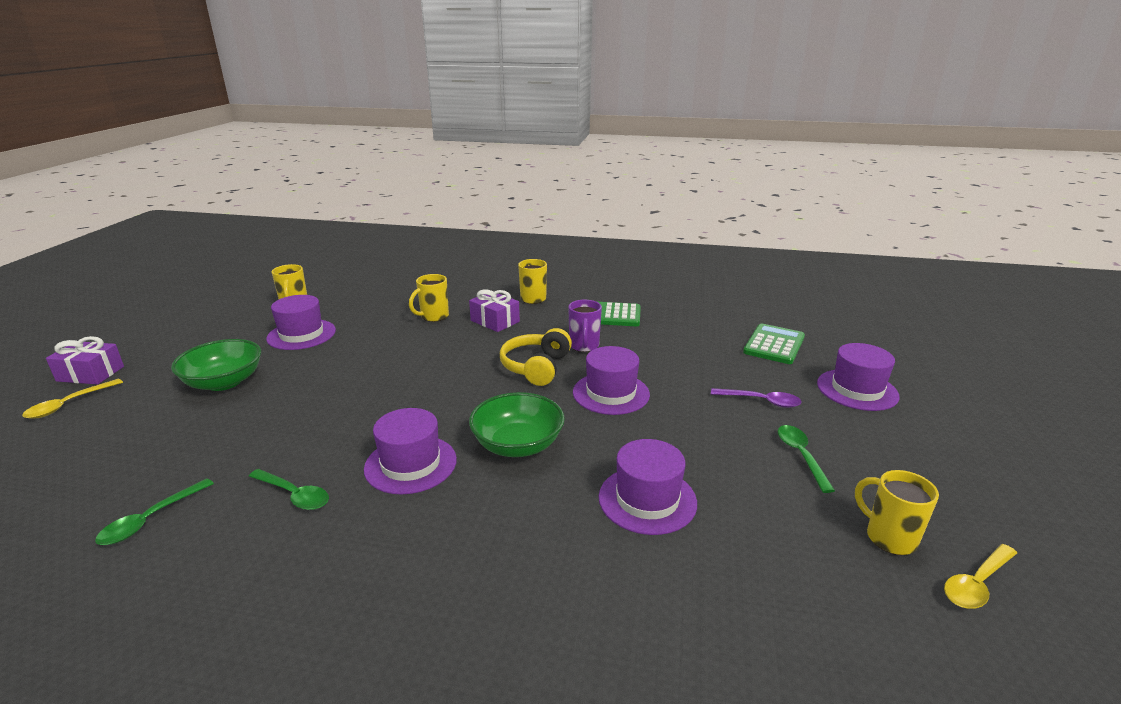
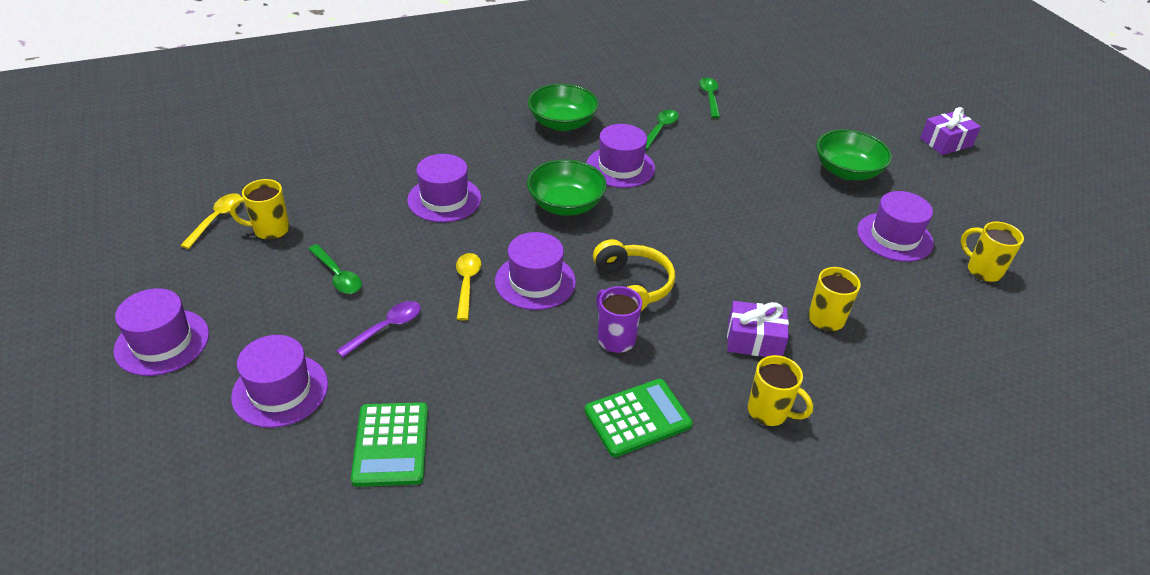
camera: 145 degrees right, 15 degrees up
(69, 404) = (898, 122): yellow spoon -> yellow spoon (467, 284)
(294, 495) = (660, 129): green spoon -> green spoon turned 120 degrees clockwise
(393, 560) = (562, 123): none -> green bowl
(761, 401) = (386, 328): purple spoon -> purple spoon turned 150 degrees clockwise
(889, 538) = (270, 230): yellow mug -> yellow mug turned 150 degrees clockwise
(984, 453) = (162, 342): none -> purple hat

